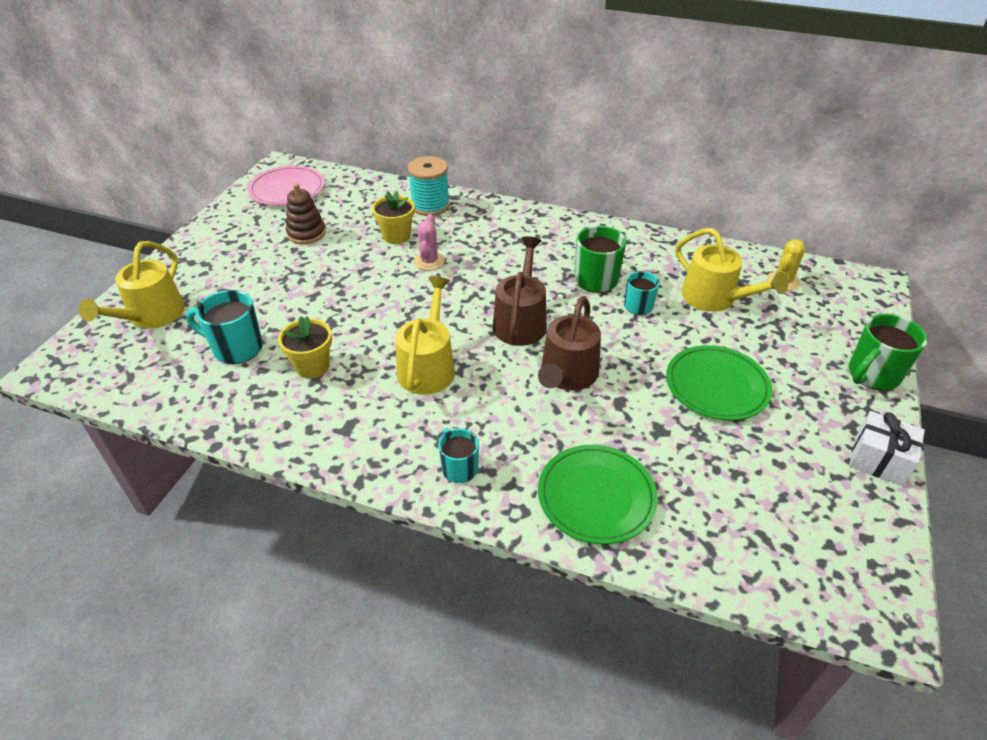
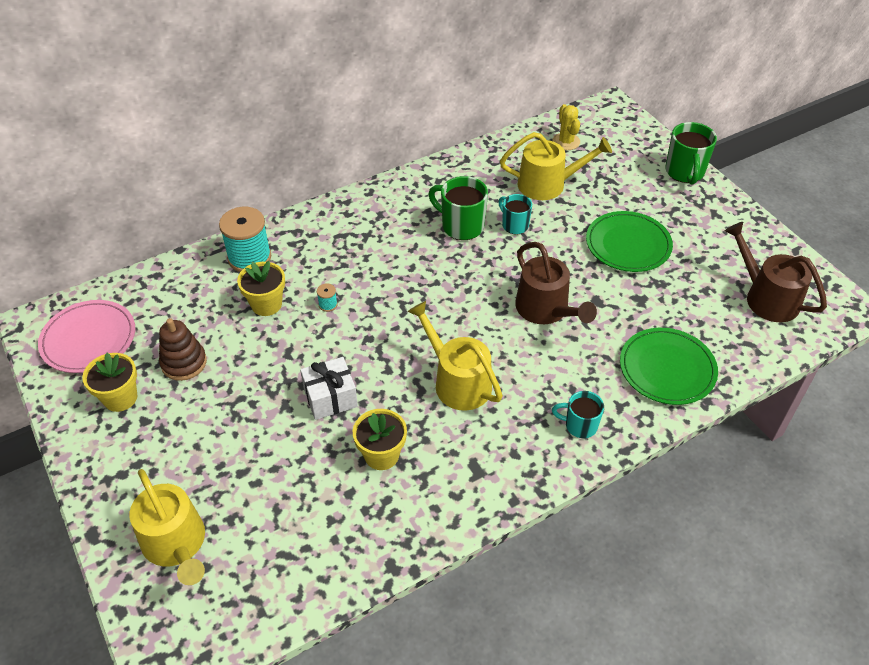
camera: 50 degrees left, 5 degrees up
(236, 348) = (300, 498): turquoise mug -> none
(252, 227) = (120, 398): none -> yellow flower pot
(429, 261) = (328, 304): pink cactus -> turquoise spool
(520, 321) = (463, 297): brown watering can -> brown watering can (766, 297)
(879, 459) = (748, 223): white gift -> white gift (330, 397)

